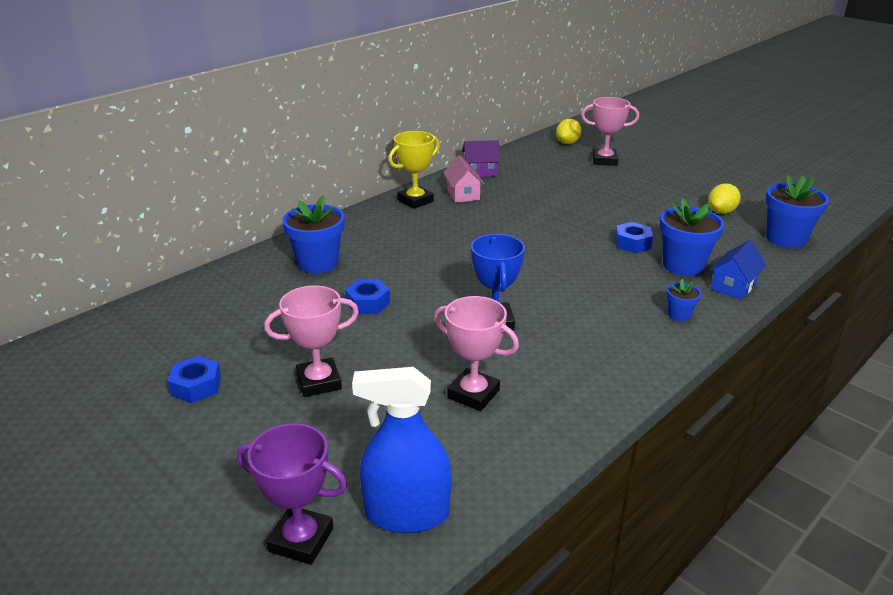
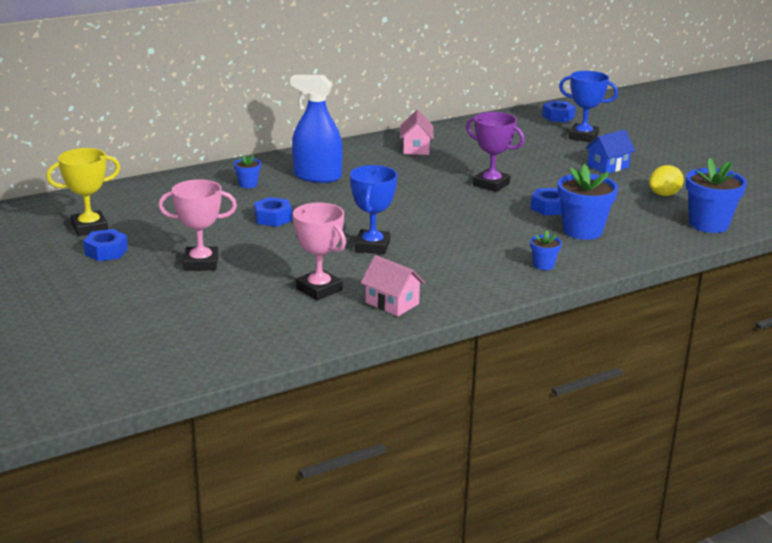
camera: 15 degrees right, 5 degrees down
(301, 540) = (136, 347): purple trophy -> purple trophy (491, 184)
(318, 263) = (248, 184): blue flower pot -> blue flower pot, size x0.50
(407, 513) = (219, 347): blue spray bottle -> blue spray bottle (317, 176)
(415, 201) = (367, 148): yellow trophy -> yellow trophy (89, 227)
(480, 172) = (447, 132): purple house -> none
(564, 398) = (392, 303): none -> pink house
(567, 143) = (558, 116): yellow lemon -> blue nut
(604, 160) = (583, 137): pink trophy -> blue trophy
(733, 286) = (616, 252): blue house -> blue house (608, 166)

